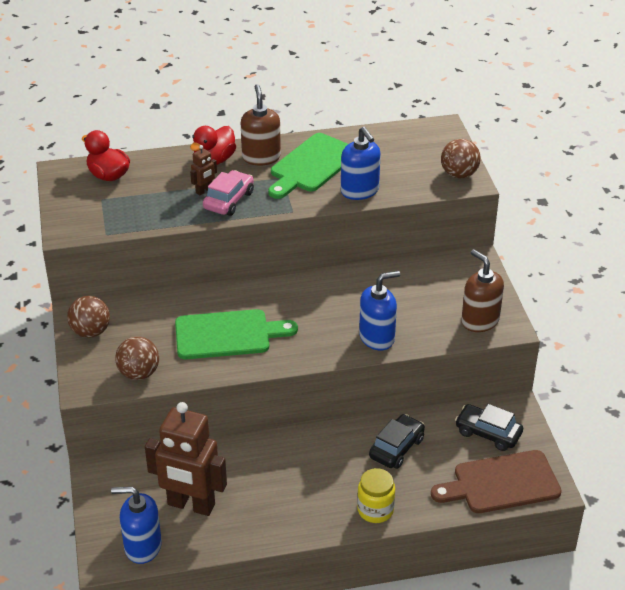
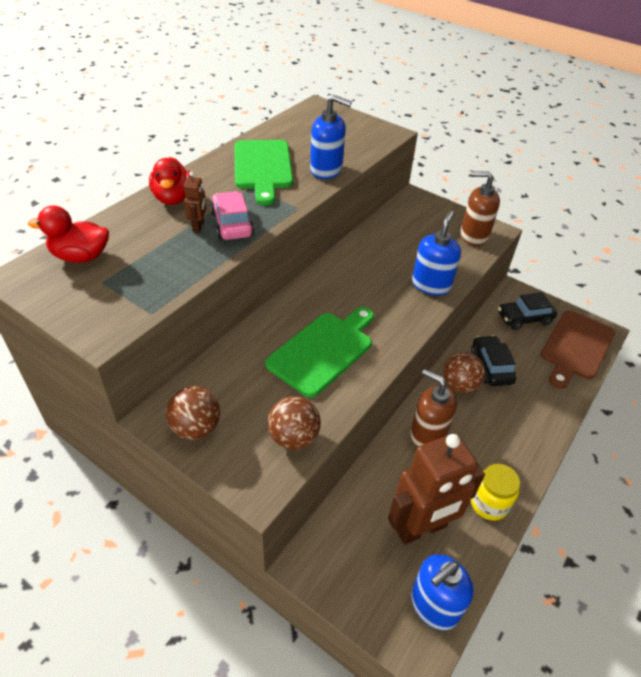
camera: 45 degrees left, 5 degrees up
(261, 157) = (212, 179): brown soap dispenser -> brown soap dispenser (427, 433)
(375, 510) = (540, 424): yellow jar -> yellow jar (489, 503)
(459, 174) = (375, 130): brown ball -> brown ball (459, 385)

